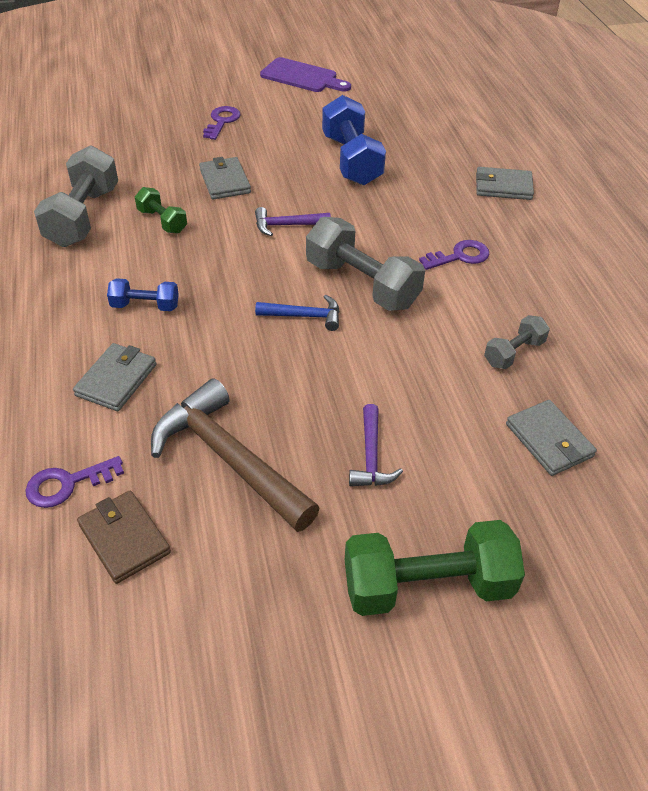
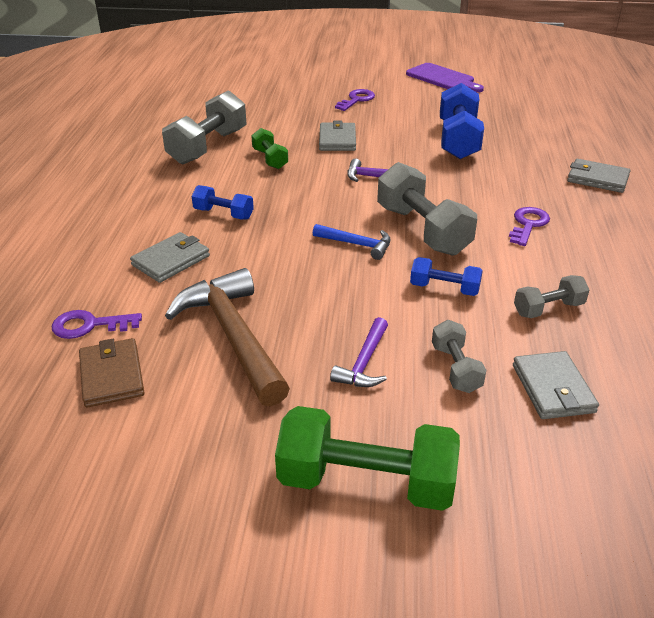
camera: 20 degrees right, 10 degrees down
(411, 351) = (444, 288): none -> blue dumbbell
(457, 441) = (455, 368): none -> grey dumbbell
(459, 256) = (528, 224): purple key -> purple key turned 60 degrees counterclockwise

